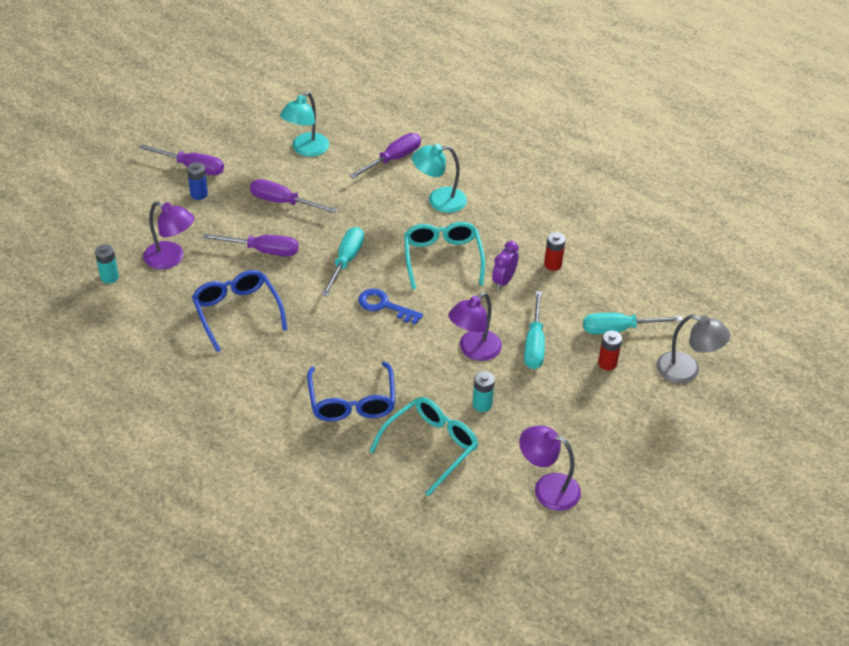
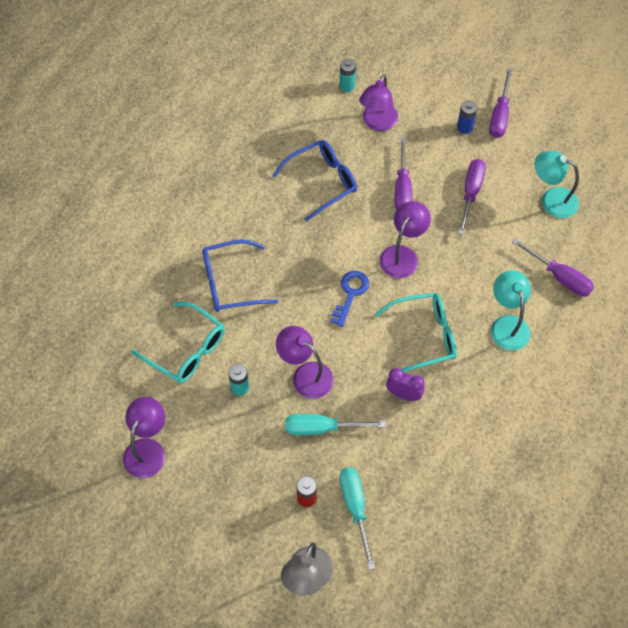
camera: 85 degrees right, 15 degrees up
(346, 261) = (402, 255): turquoise screwdriver -> purple lamp
(552, 264) = (437, 439): red battery -> none

